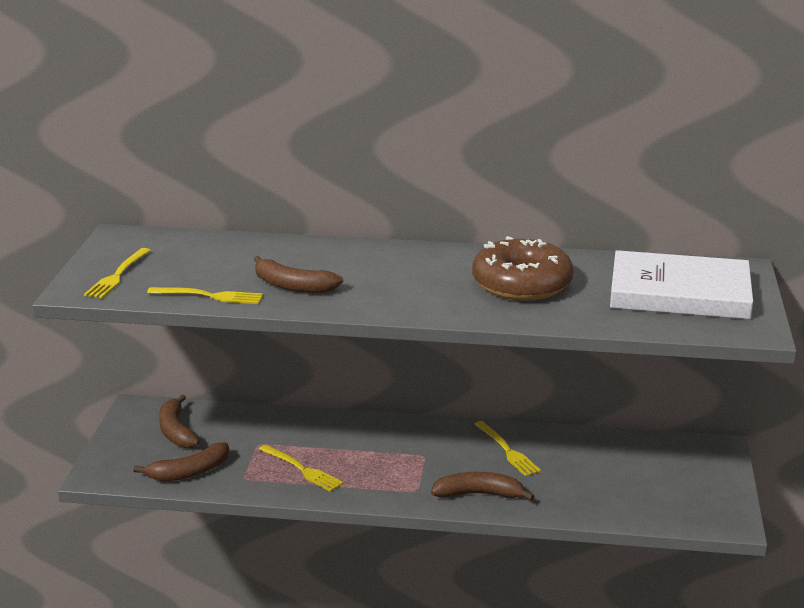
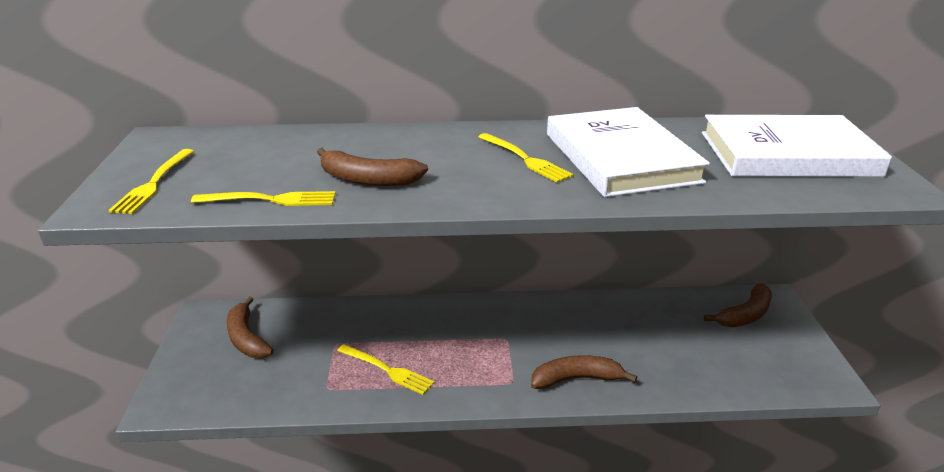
camera: 10 degrees left, 5 degrees up
(189, 472) = (266, 388): brown banana -> brown banana (745, 315)
(508, 451) = (585, 324): yellow fork -> yellow fork (525, 159)
(522, 284) = (620, 157): brown donut -> white book

